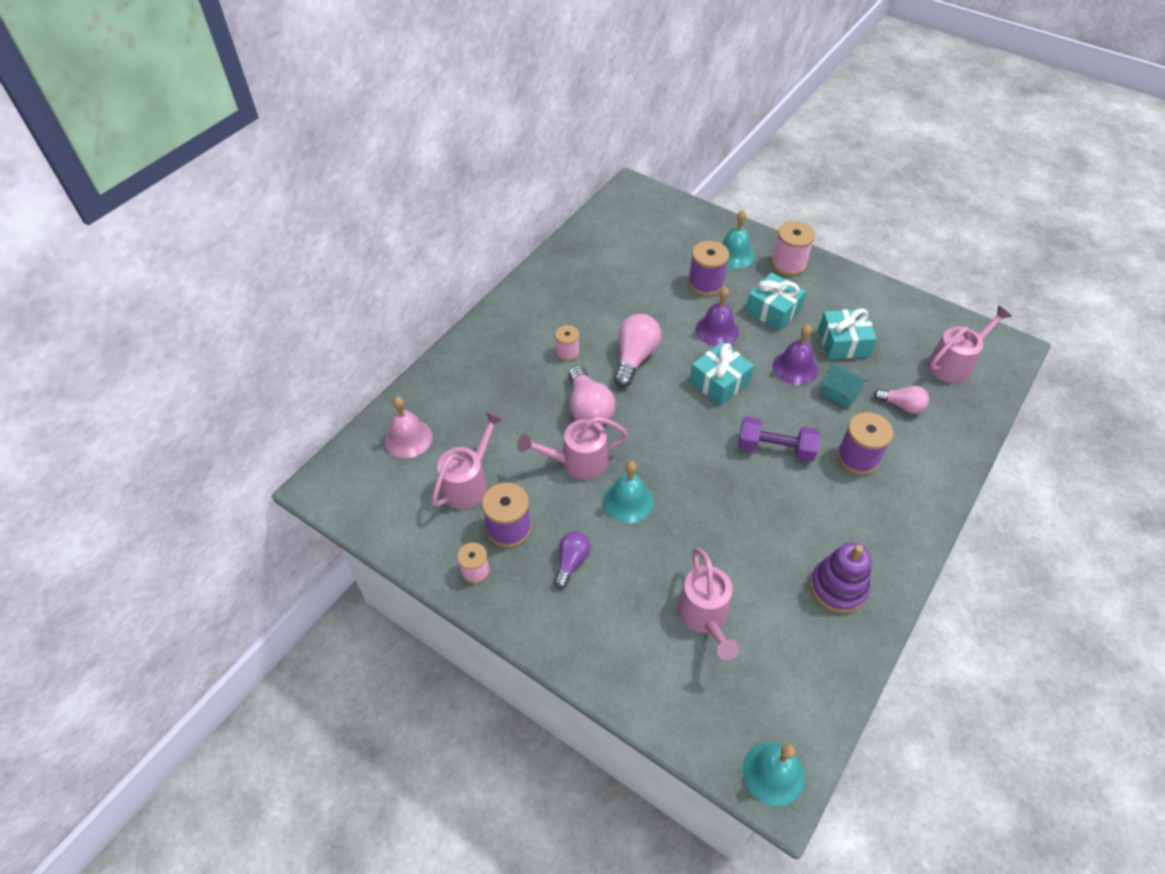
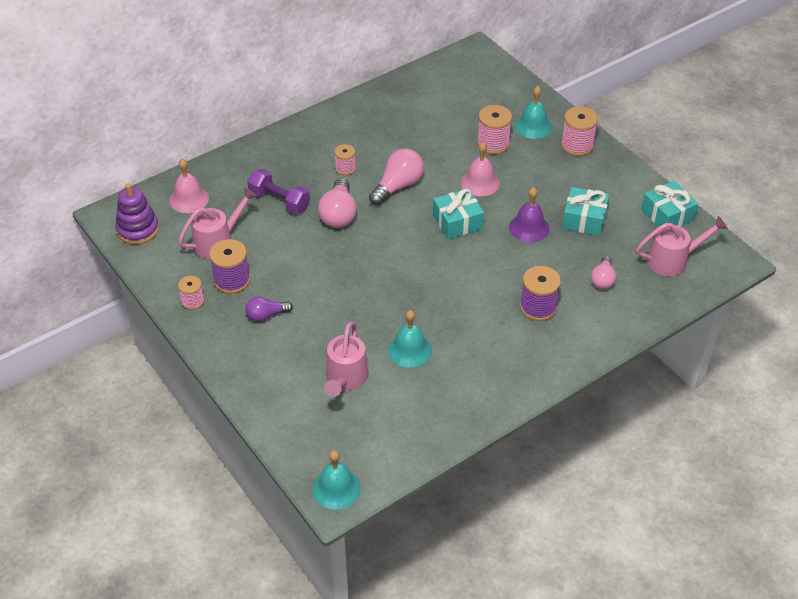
camera: 20 degrees right, 5 degrees down
(571, 562) = (266, 315): purple light bulb -> purple light bulb turned 150 degrees counterclockwise
(576, 462) = (308, 250): pink watering can -> none
(628, 501) = (332, 287): turquoise bell -> turquoise bell (409, 350)
(705, 284) = (493, 144): purple spool -> pink spool
(717, 330) = (480, 182): purple bell -> pink bell
(773, 310) = (539, 179): turquoise gift -> turquoise gift (667, 215)
(775, 449) = (473, 282): purple dumbbell -> purple dumbbell (279, 201)
(838, 587) = (461, 390): purple stacking toy -> purple stacking toy (138, 229)
(839, 393) = (555, 256): turquoise house -> none
(901, 405) = (603, 280): pink light bulb -> pink light bulb turned 60 degrees clockwise

